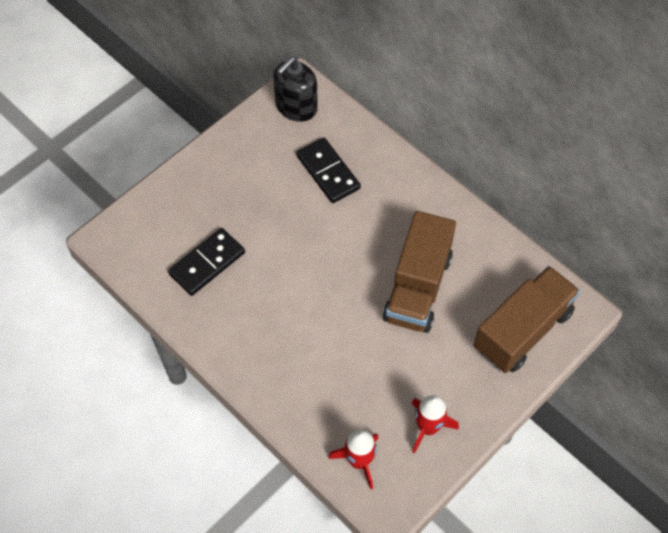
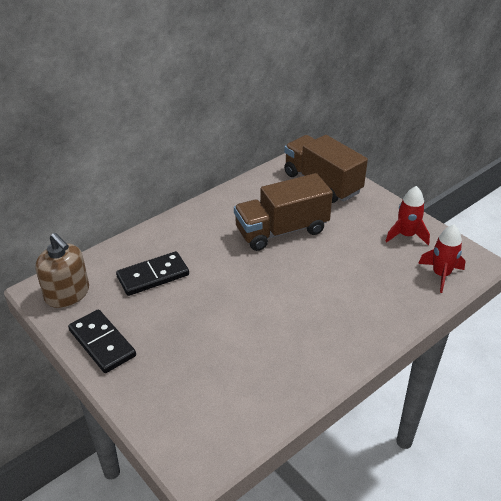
camera: 85 degrees left, 20 degrees down
(207, 263) = (241, 370): black domino -> black domino (102, 343)
(296, 106) = (67, 294): black soap dispenser -> brown soap dispenser
(417, 287) = (281, 231): brown truck -> brown truck turned 135 degrees clockwise

